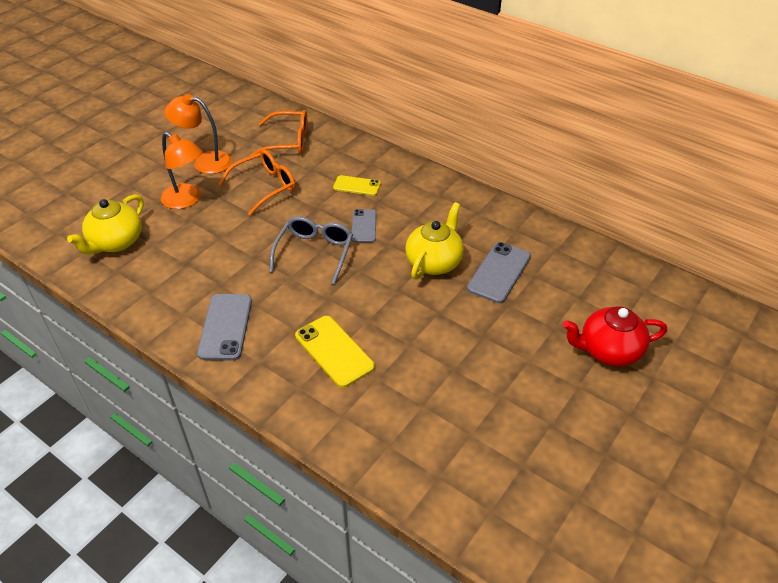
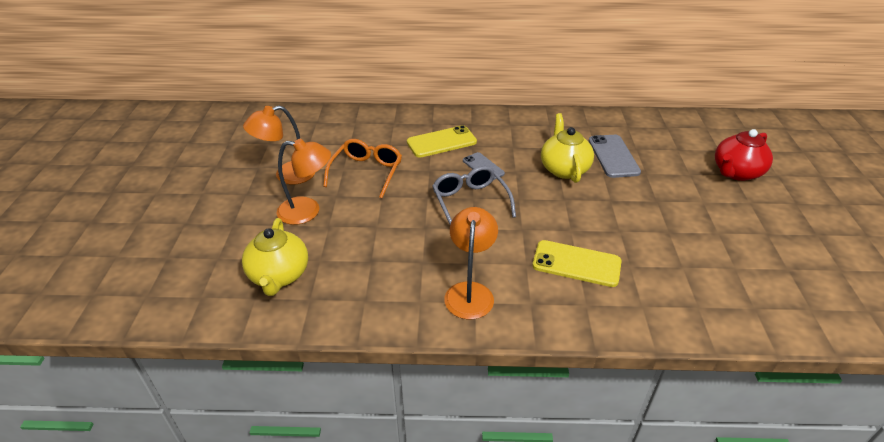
camera: 35 degrees left, 5 degrees down
(225, 327) = (470, 292): grey phone -> orange lamp
(288, 141) = (345, 132): orange glasses -> none
(357, 186) = (441, 142): yellow phone -> yellow phone, size x1.56

